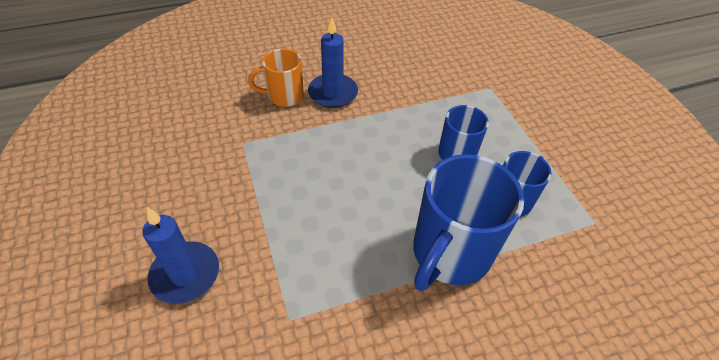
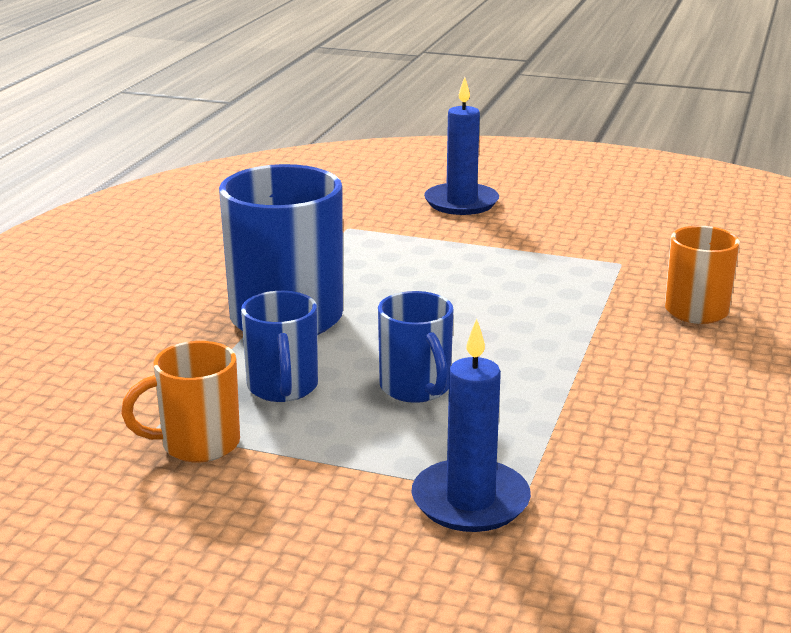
camera: 130 degrees right, 25 degrees down
(333, 93) = (667, 345): blue candle -> blue candle (470, 501)
(583, 197) = (197, 444): none -> orange mug

